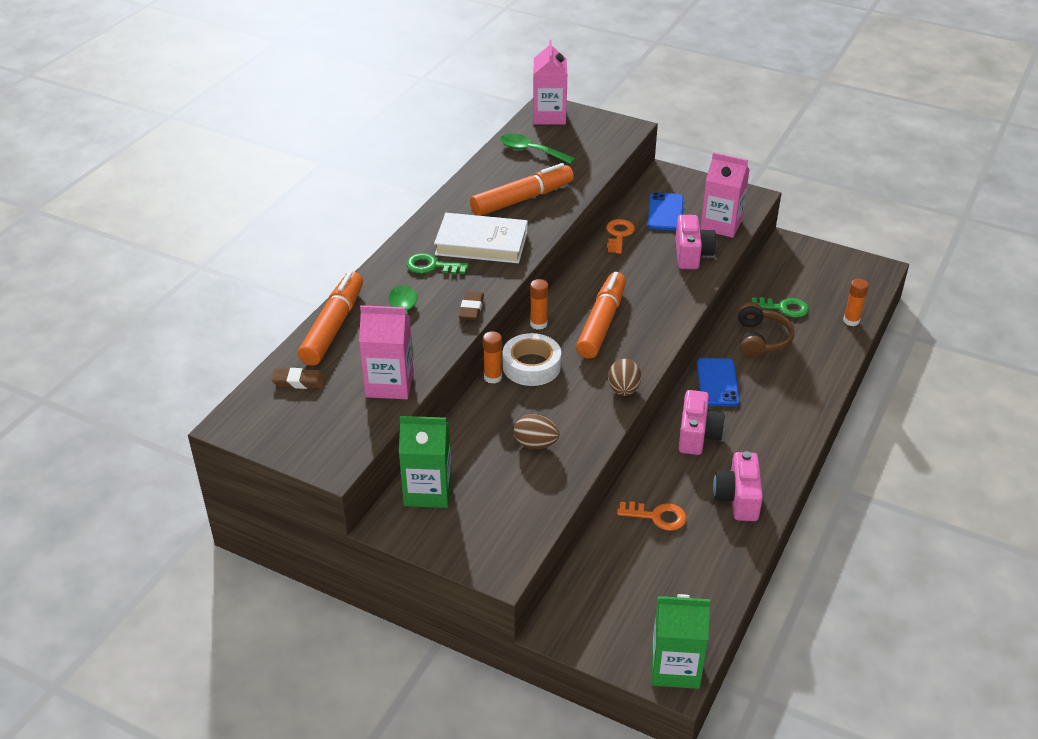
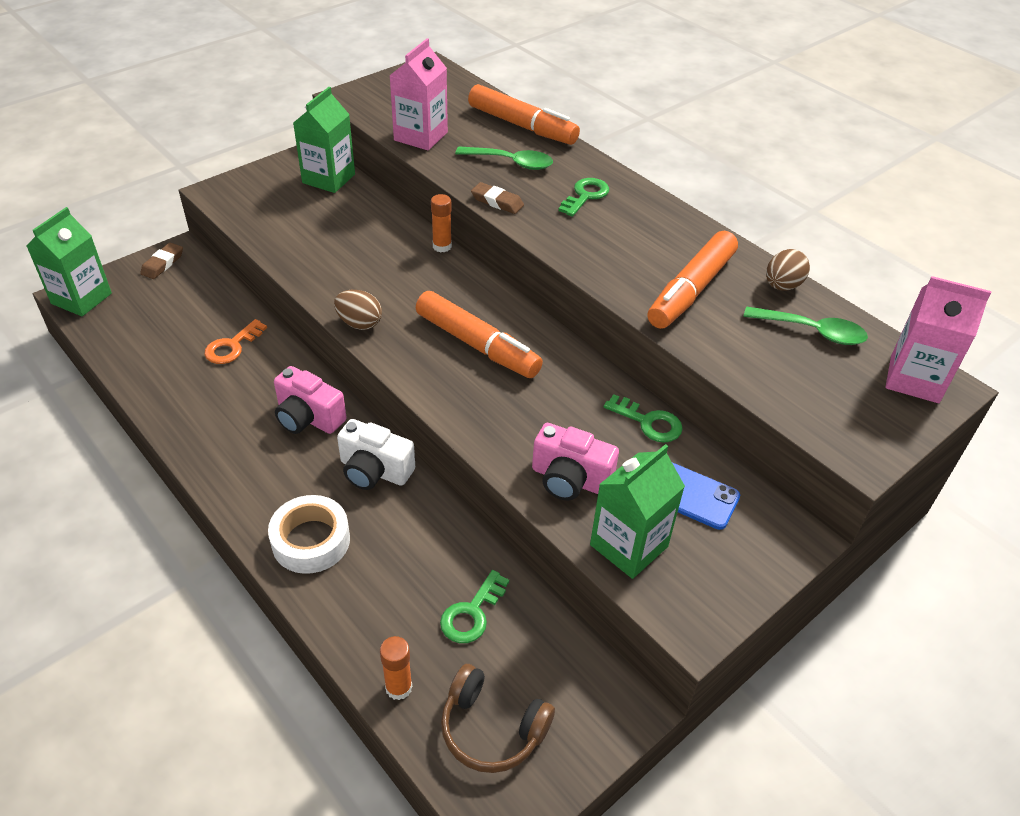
camera: 110 degrees right, 5 degrees up
(299, 382) = (459, 99): brown eraser -> brown eraser (162, 264)
(481, 243) = (611, 236): white book -> none
(522, 199) = (691, 290): orange marker -> orange marker turned 45 degrees clockwise
(531, 151) = (812, 331): green spoon -> green spoon turned 60 degrees clockwise
(531, 366) = (441, 274): white tape -> white tape (311, 540)
(535, 444) = (332, 246): brown egg -> brown egg (782, 286)
(538, 324) = (505, 298): orange glue stick -> none
(619, 235) = (648, 422): orange key -> green key
(717, 382) = (374, 471): blue phone -> white camera
(721, 225) = (629, 545): pink carton -> green carton
(737, 498) = (203, 411): pink camera -> none
(761, 340) = (422, 552): brown headphones -> brown headphones (492, 728)

